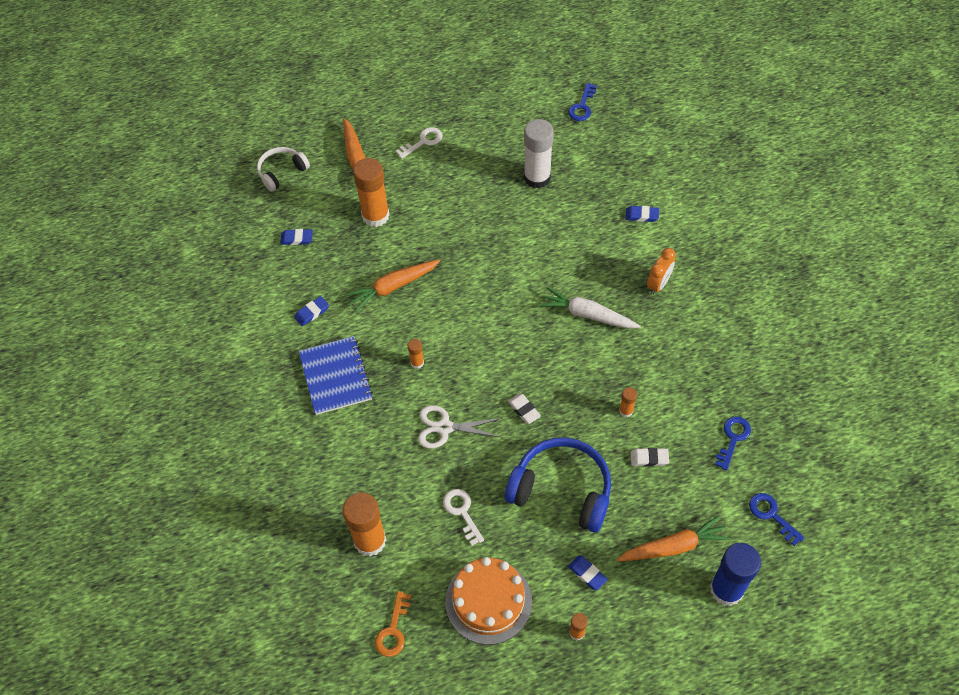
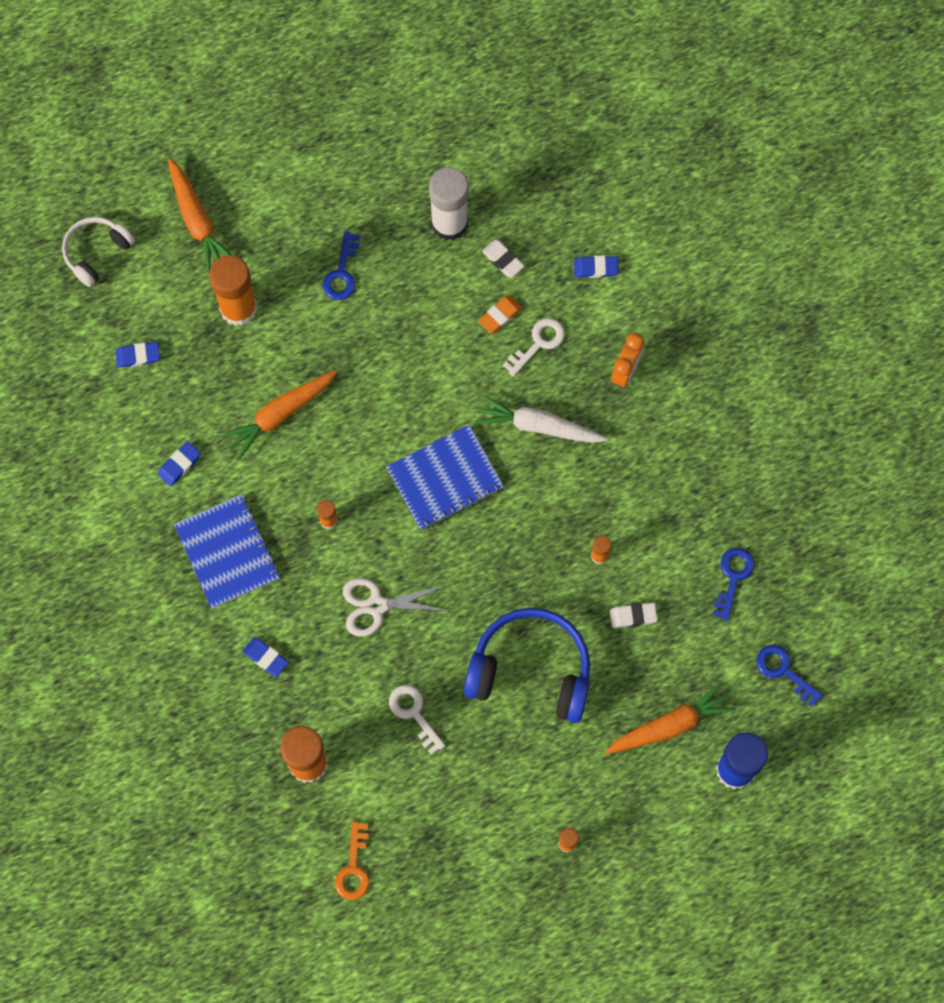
camera: 10 degrees left, 15 degrees up
(423, 142) = (284, 181): white key -> white key (538, 343)
(488, 601) = (460, 819): orange cake -> none
(511, 343) = (445, 478): none -> blue notebook
(524, 410) = (472, 570): white eraser -> white eraser (503, 260)
(567, 239) = (500, 316): none -> orange eraser
(582, 106) = (499, 98): blue key -> blue key (342, 273)
(587, 574) = (572, 771): blue eraser -> blue eraser (266, 657)

